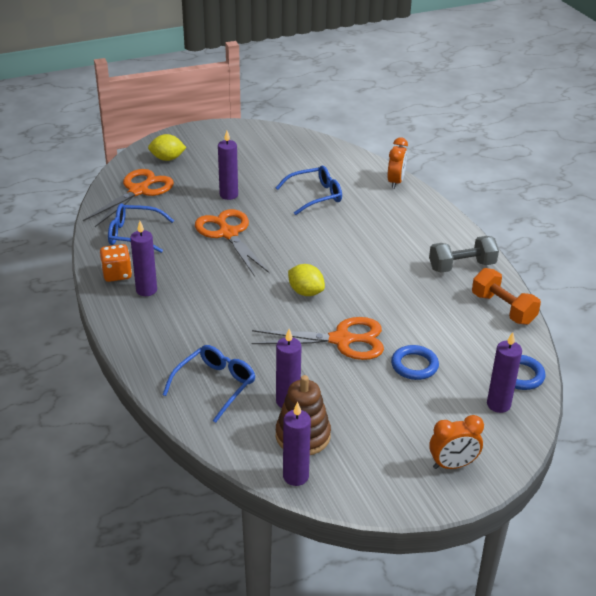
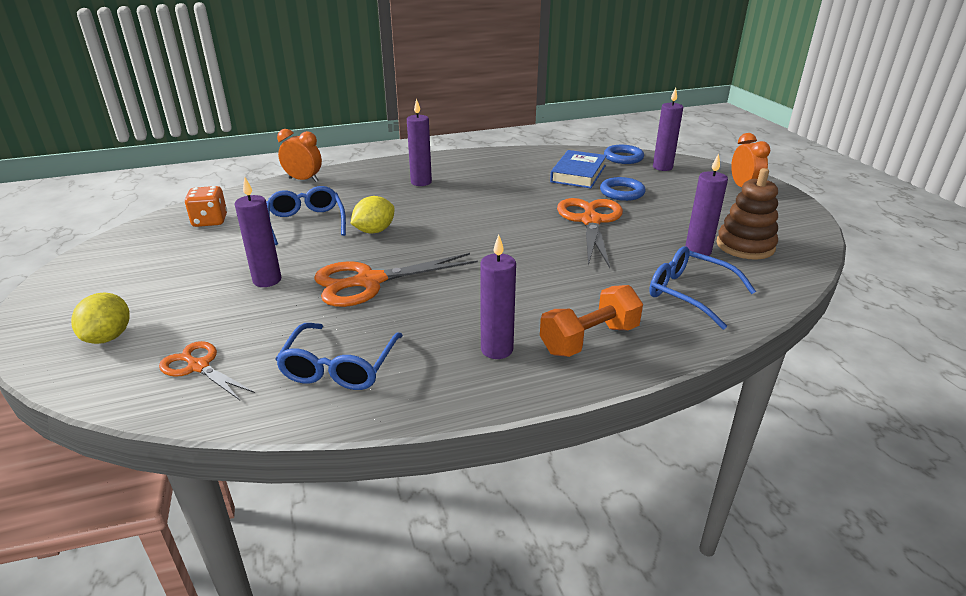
camera: 85 degrees left, 5 degrees down
(117, 274) = (451, 381): orange dice -> orange dice (210, 221)
(138, 191) = (198, 367): orange scissors -> orange scissors, size x0.58
(295, 476) = (803, 251): purple candle -> purple candle (421, 182)
(306, 292) = (507, 236): yellow lemon -> yellow lemon (374, 231)
(458, 338) = (578, 174): none -> blue book
(461, 266) = (470, 164): grey dumbbell -> none
(503, 308) = (535, 155): orange dumbbell -> orange dumbbell (589, 339)

